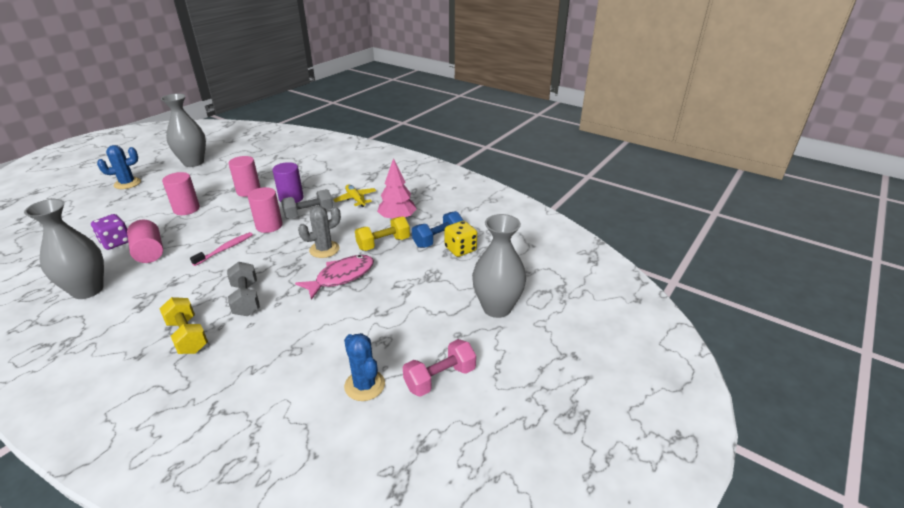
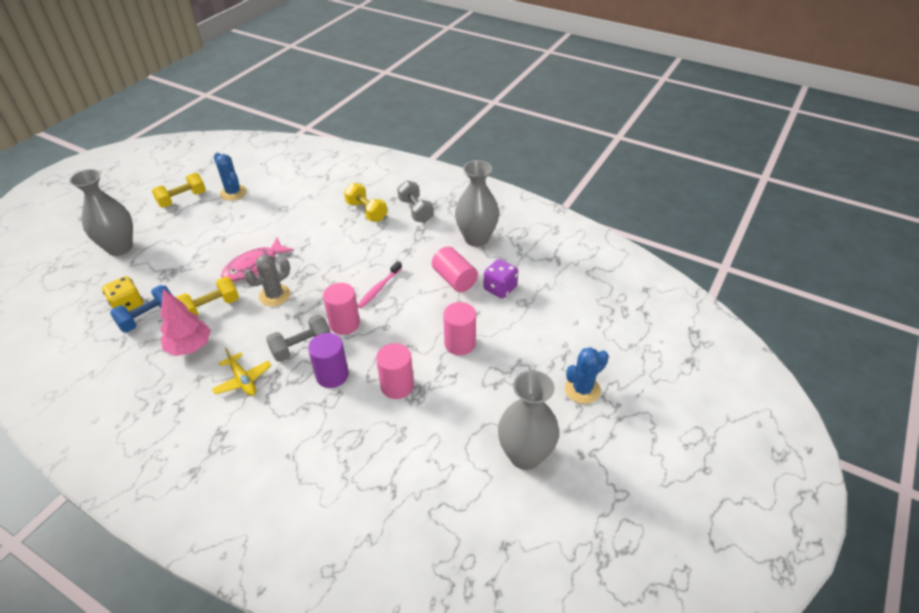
camera: 175 degrees right, 10 degrees up
(246, 299) = (334, 240): grey dumbbell -> grey dumbbell (415, 211)
(440, 378) = (182, 199): pink dumbbell -> yellow dumbbell

